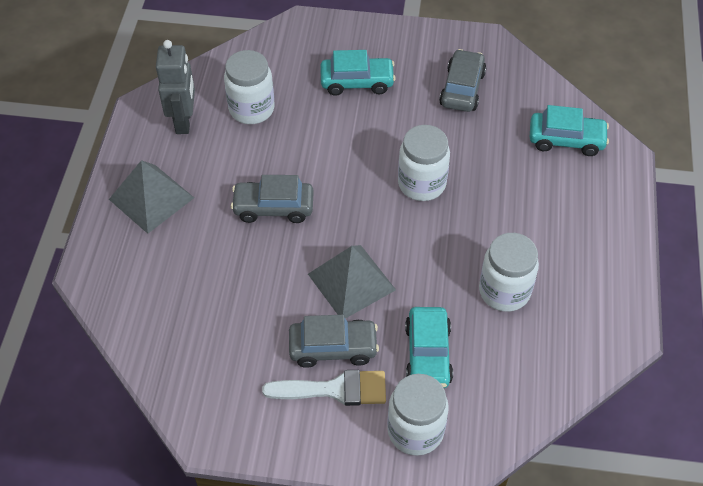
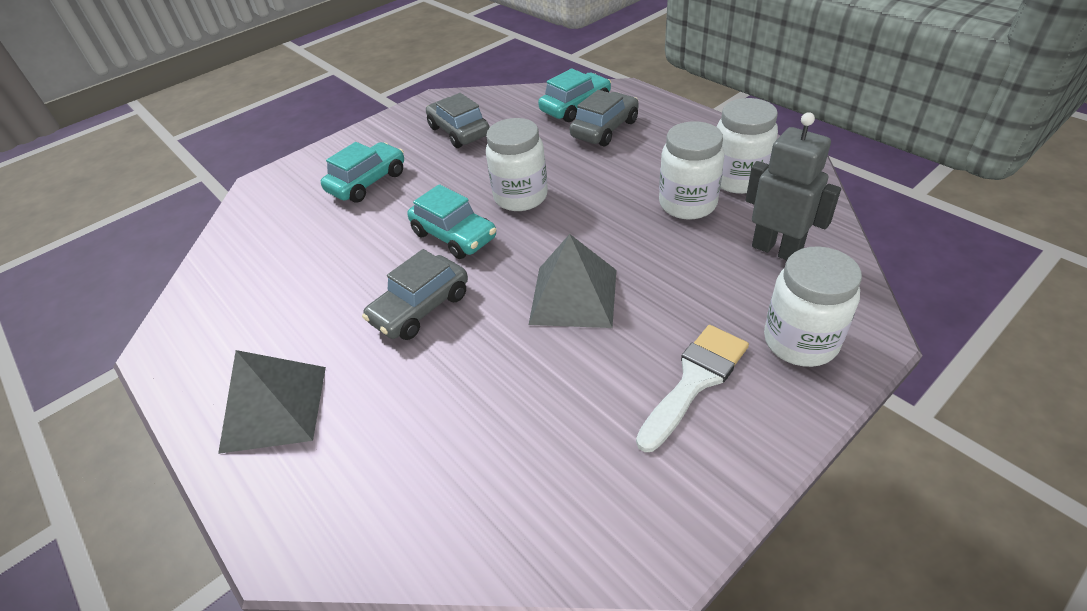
camera: 45 degrees left, 10 degrees down
(184, 121) = (228, 322): grey robot -> grey robot (776, 250)
(251, 109) = (292, 263): white jar -> white jar (738, 179)
(333, 348) = (640, 353): grey car -> grey car (605, 129)
(428, 354) = (713, 285): turquoise car -> turquoise car (454, 236)

